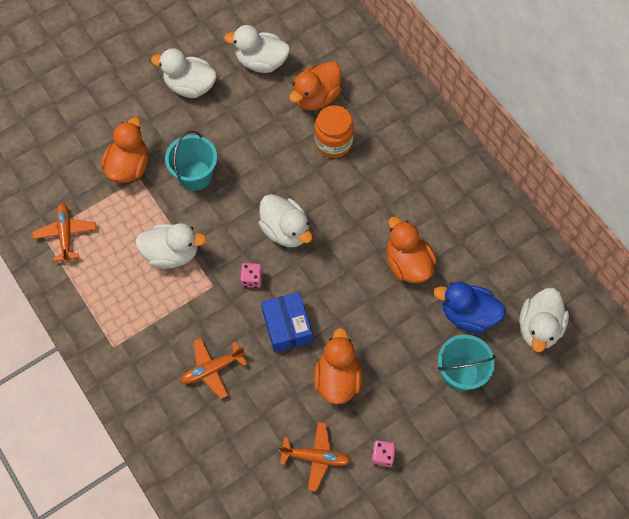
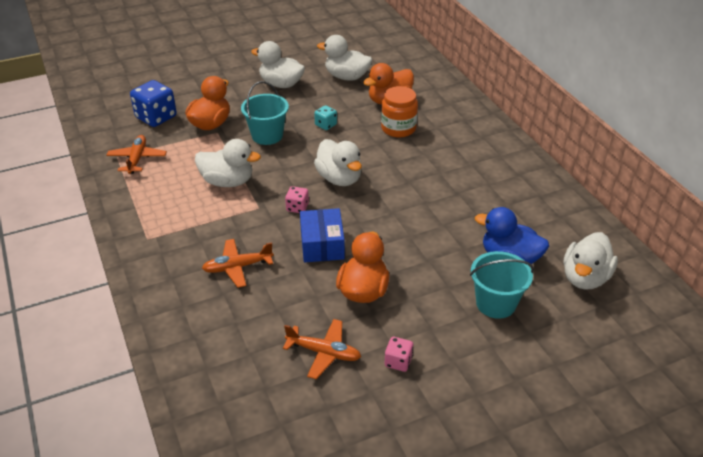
camera: 10 degrees right, 25 degrees down
(65, 164) = (156, 117): none -> blue dice
(254, 148) = (325, 125): none -> turquoise dice
(407, 264) = (453, 214): orange duck -> none

